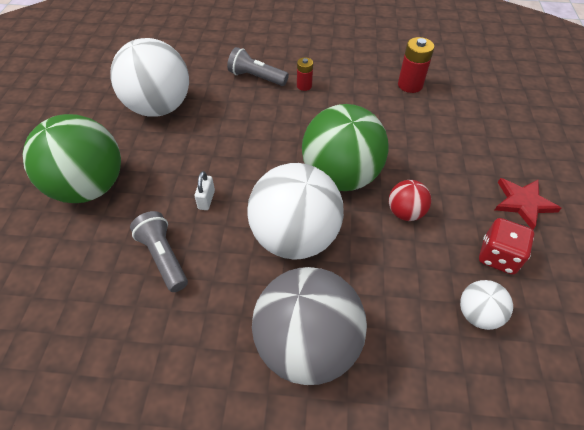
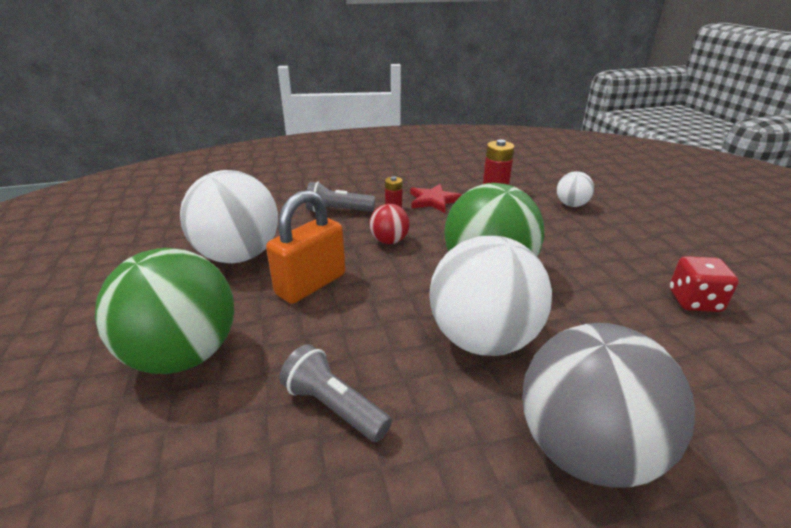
camera: 20 degrees left, 20 degrees down
(198, 150) = (311, 284): none -> orange padlock
(206, 200) = (352, 329): white padlock -> none
(405, 212) = (577, 287): red ball -> red ball (389, 241)
(477, 314) = (726, 357): white ball -> white ball (571, 205)
(523, 203) = (672, 254): red star -> red star (433, 200)

